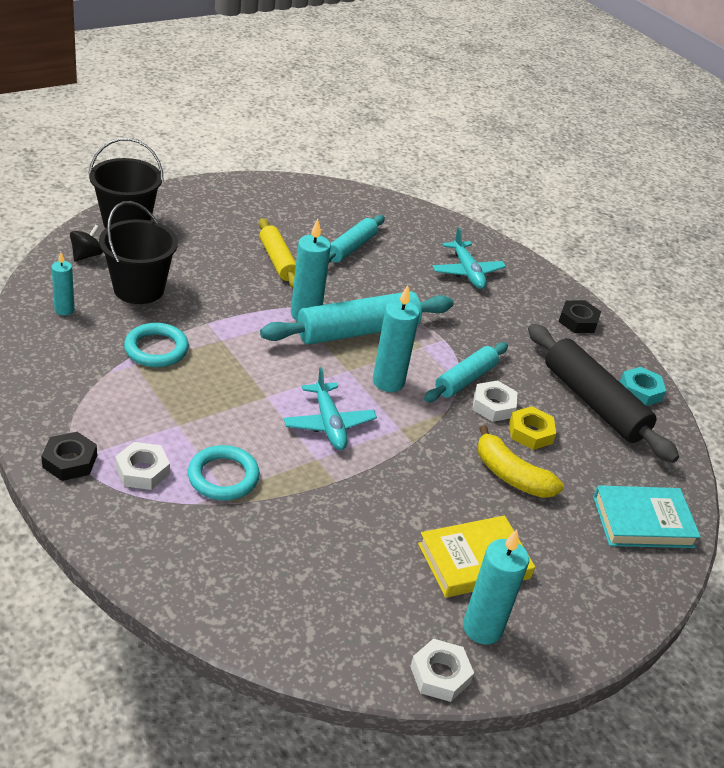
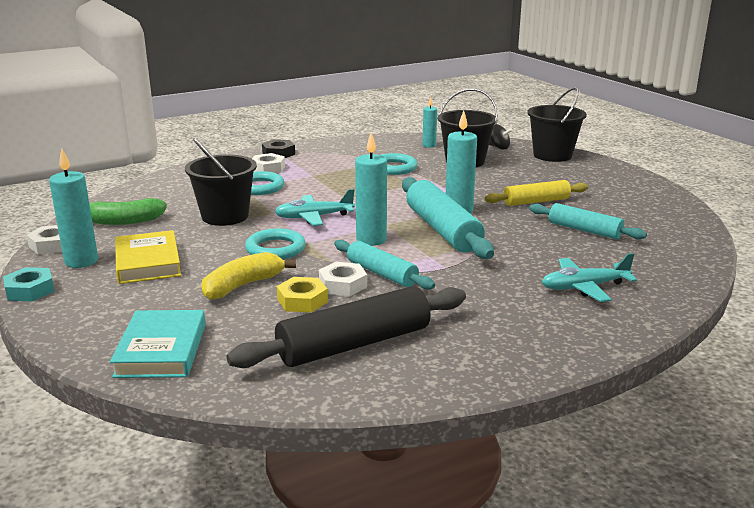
camera: 100 degrees right, 15 degrees down
(330, 504) = (225, 216): none -> black bucket
(353, 610) = (124, 221): none -> green banana
(421, 454) = (275, 249): none -> turquoise ring
(578, 321) = (520, 353): black nut -> none
(640, 391) = (382, 383): turquoise nut -> turquoise nut (30, 290)

